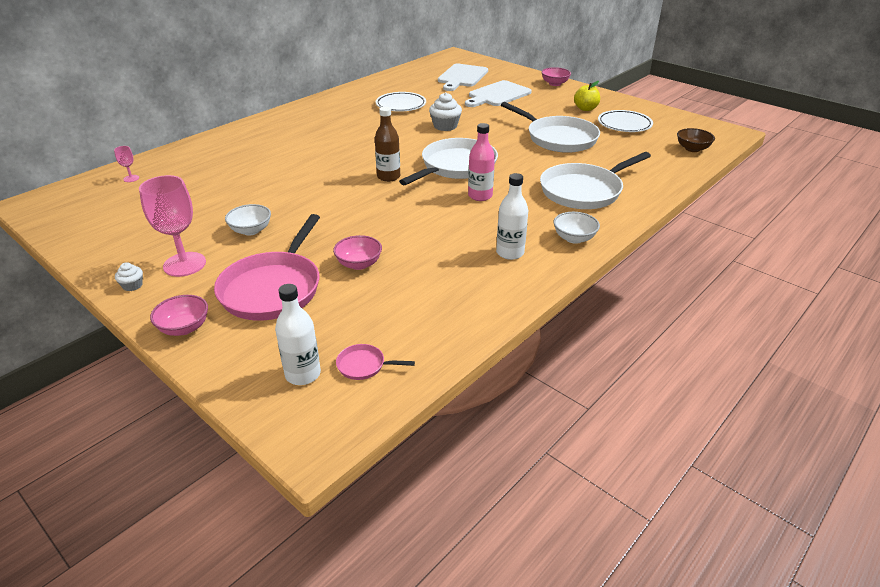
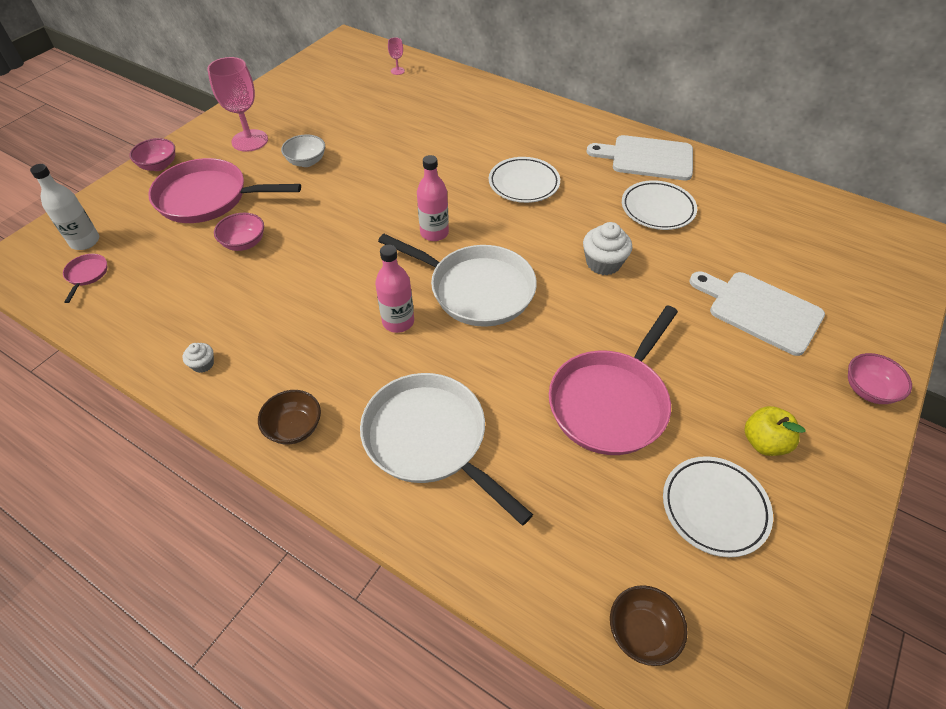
camera: 80 degrees right, 15 degrees up
(132, 285) = (220, 124): white cupcake -> white cupcake (203, 364)
(349, 140) = (524, 183): none -> white plate
(388, 177) = (434, 233): brown bottle -> pink bottle
(462, 77) = (815, 258): white cutting board -> white cutting board (647, 158)
(510, 253) = (261, 362): white bottle -> none
(558, 138) = (610, 402): white pan -> pink pan
(574, 238) = (294, 428): white bowl -> brown bowl

